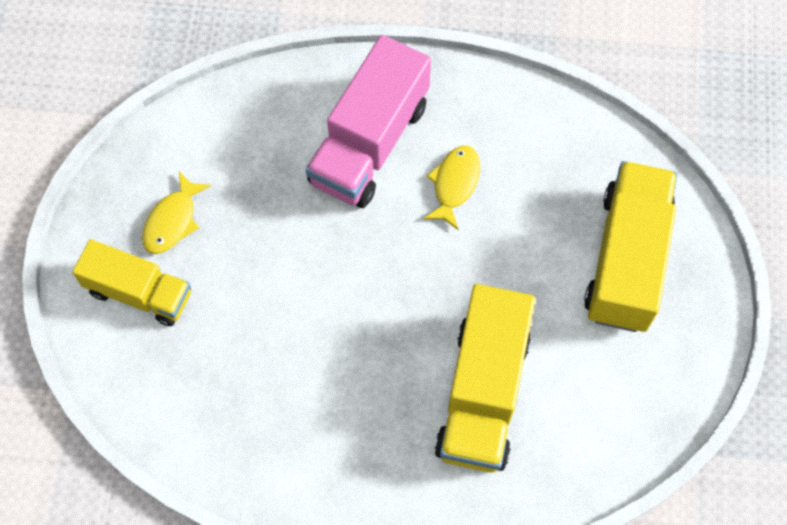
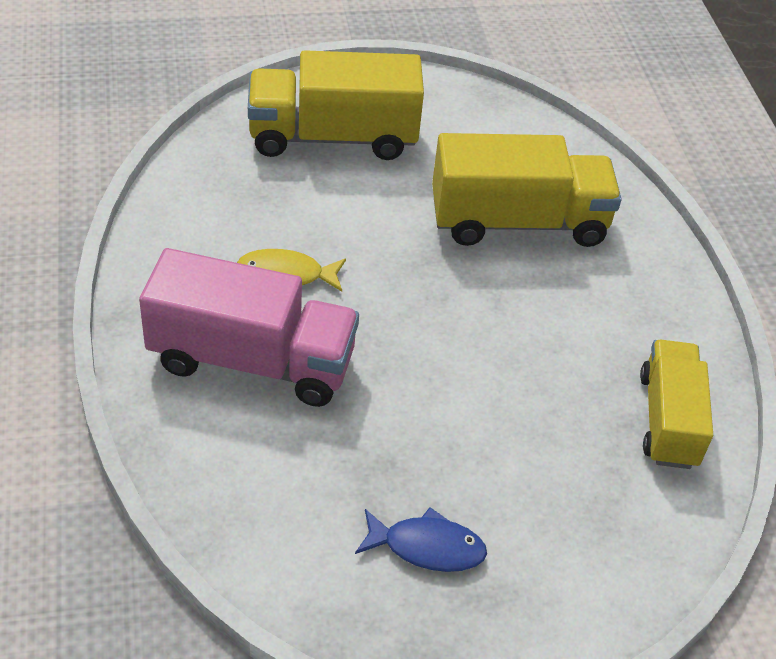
camera: 110 degrees left, 20 degrees down
(139, 292) = (541, 559): yellow truck -> yellow truck (668, 420)
(173, 221) = (427, 547): yellow fish -> blue fish

